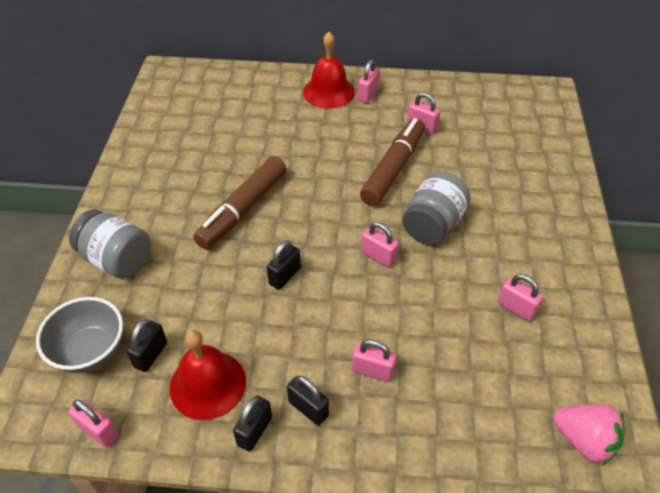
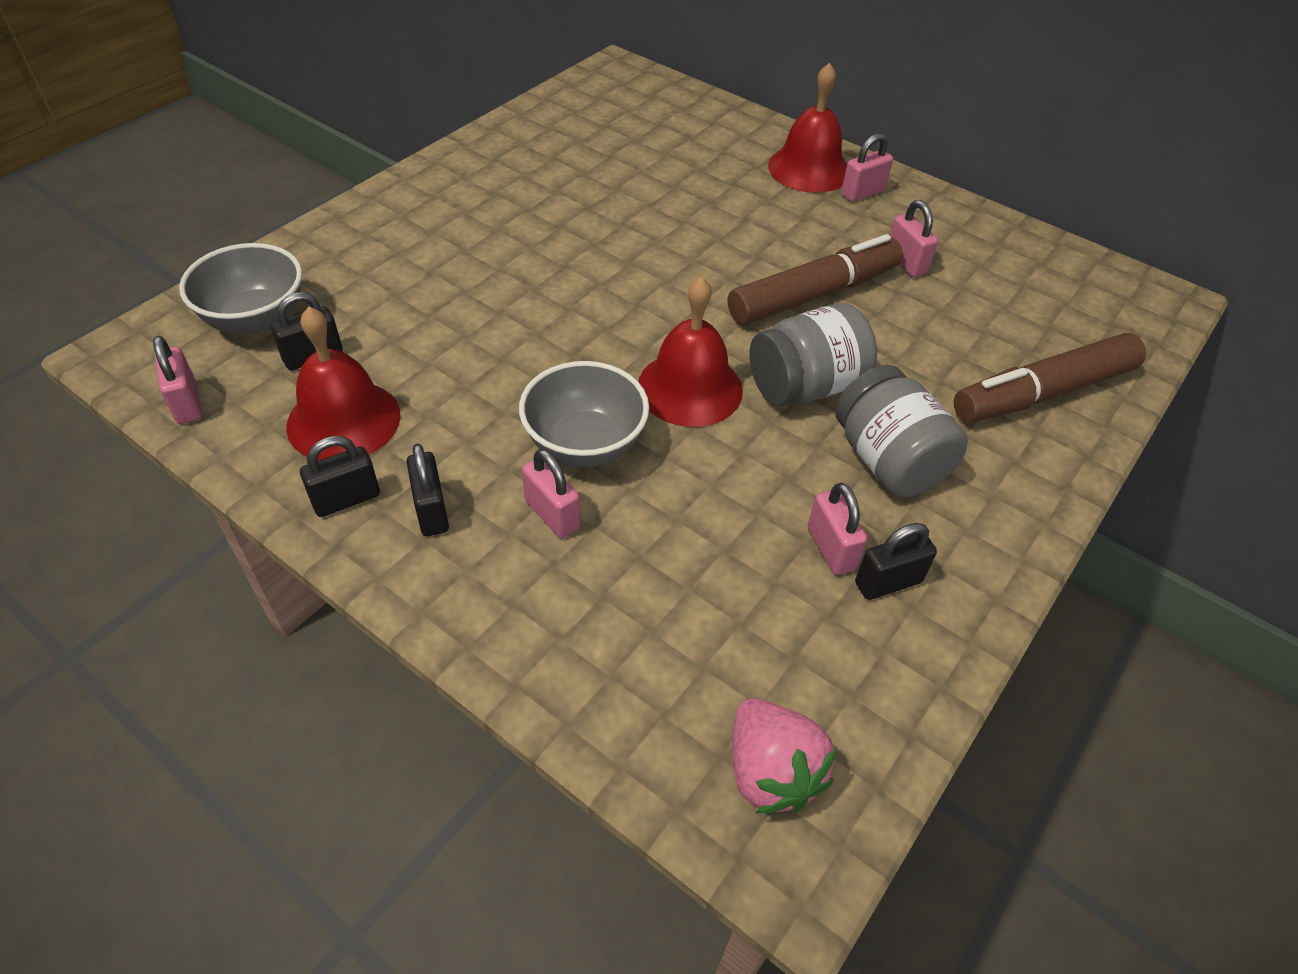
camera: 30 degrees right, 0 degrees up
(117, 260) = (372, 242): grey jar -> grey jar (888, 461)
(243, 209) = (567, 254): brown marker -> brown marker (1044, 393)
(284, 276) = (546, 351): black padlock -> black padlock (888, 582)
(354, 320) = (585, 445): none -> grey bowl
(378, 257) = (690, 388): pink padlock -> red bell

